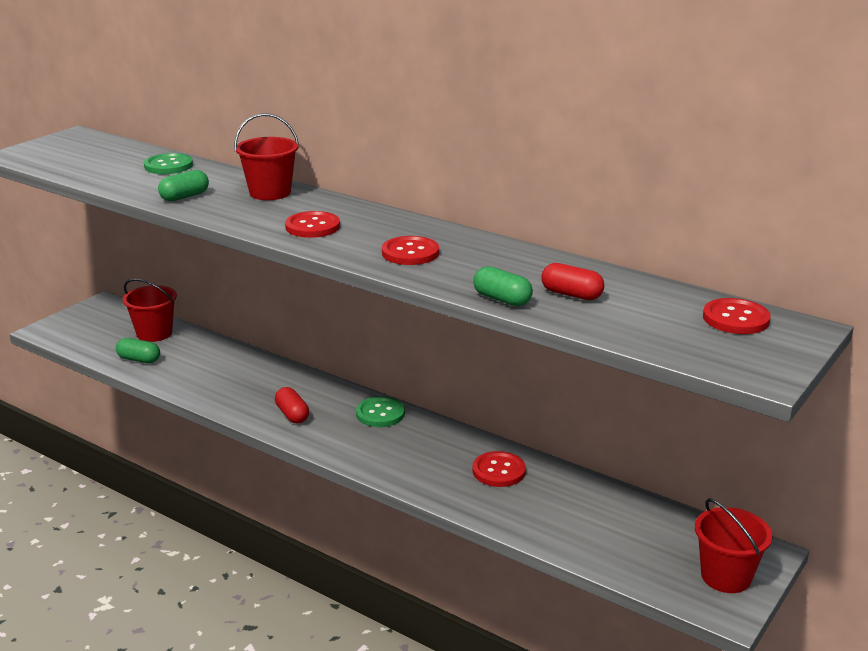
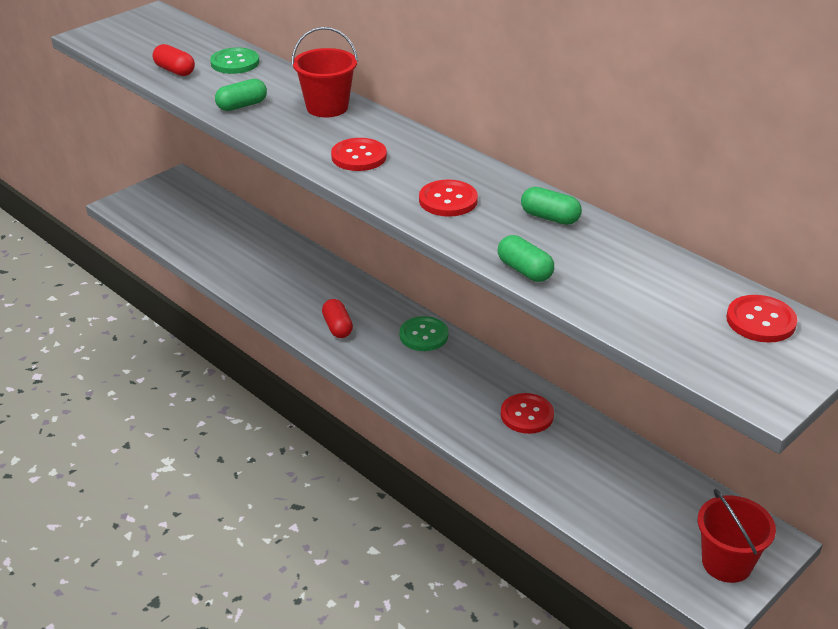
camera: 10 degrees right, 10 degrees up
(139, 359) = (202, 248): green capsule -> green capsule (550, 217)
(154, 333) = (222, 218): red bucket -> none
(571, 294) = (597, 271): red capsule -> red capsule (175, 70)

